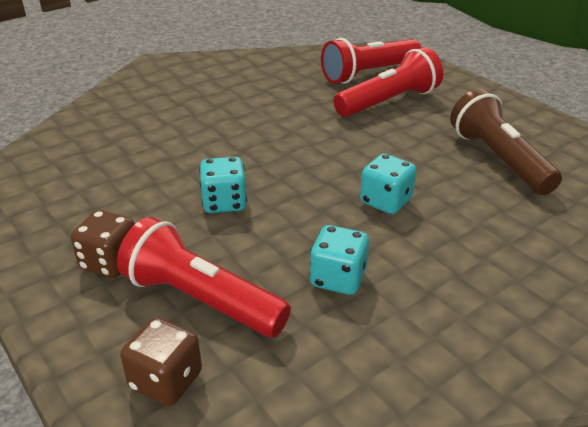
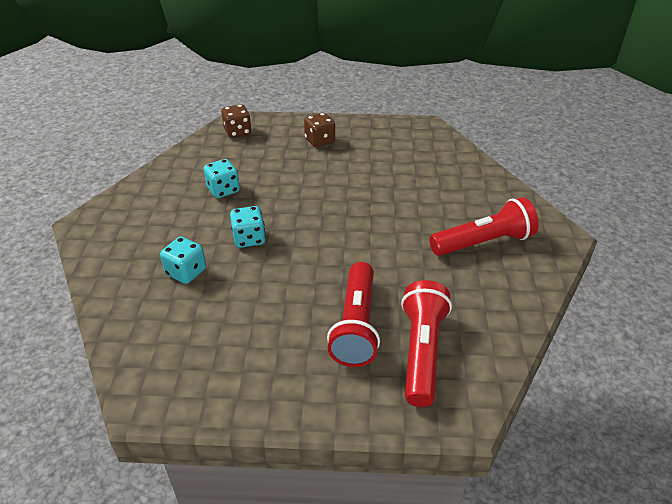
camera: 130 degrees right, 5 degrees up
(201, 300) = (264, 152): red flashlight -> red flashlight (483, 242)
(224, 203) = (323, 186): turquoise dice -> turquoise dice (186, 272)
(498, 159) = (214, 321): brown flashlight -> none

